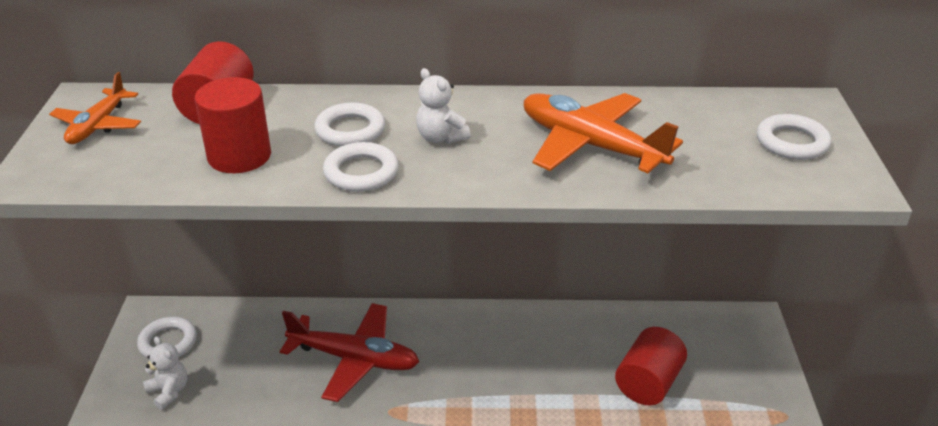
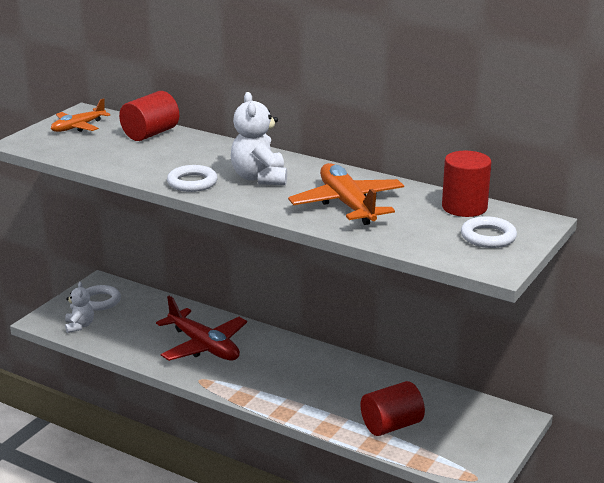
camera: 30 degrees right, 10 degrees down
(239, 156) = (135, 159): red cylinder -> red cylinder (464, 207)
(350, 130) = (211, 162): white ring -> none
(440, 138) = (259, 178): white teddy bear -> white teddy bear, size x1.63

